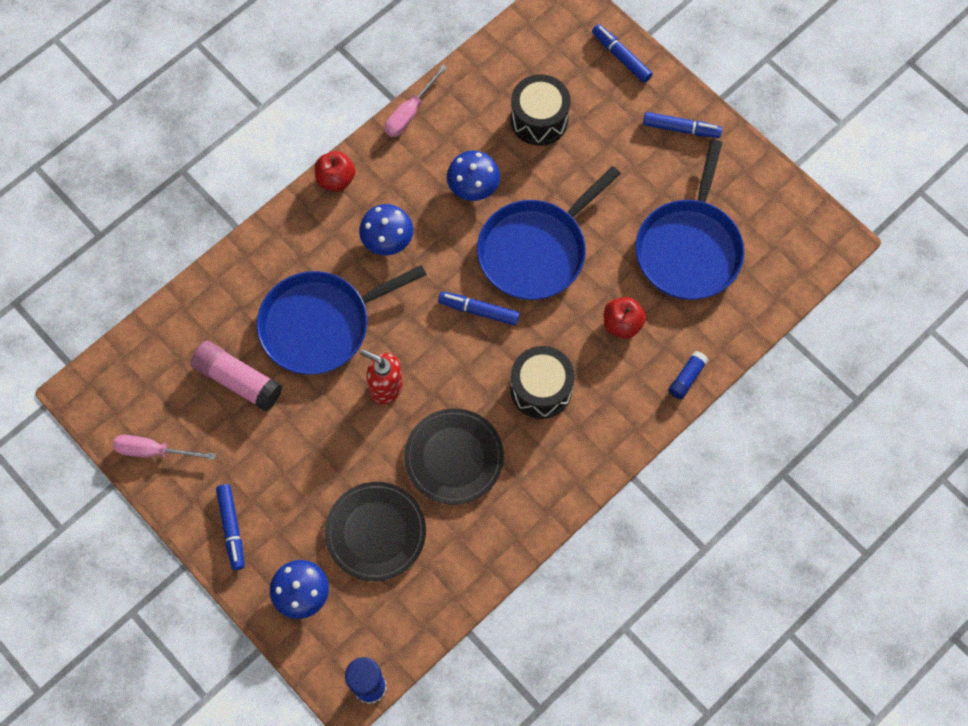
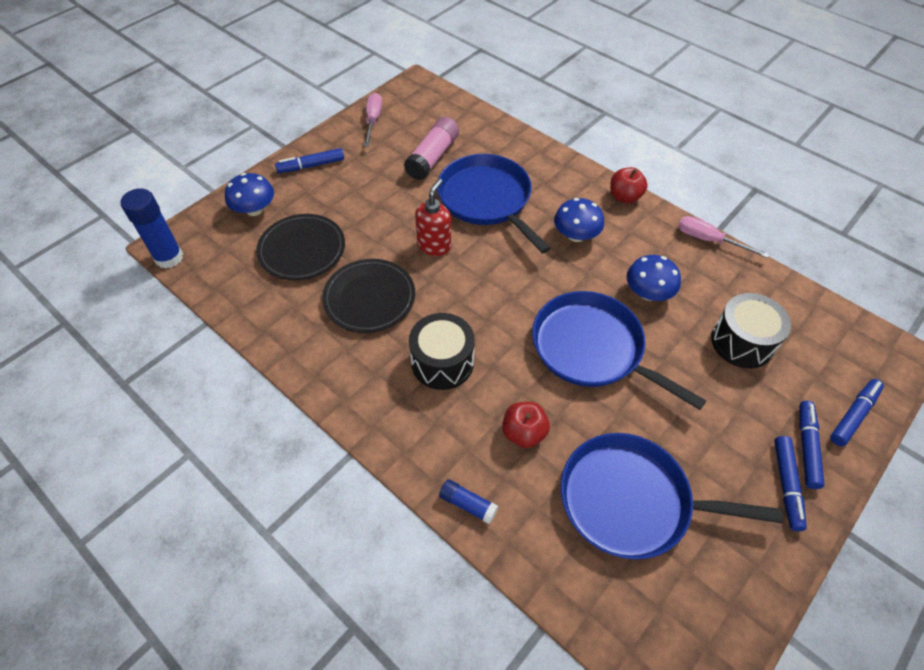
camera: 85 degrees right, 15 degrees down
(479, 311) = (518, 306): blue marker -> blue marker (806, 447)

